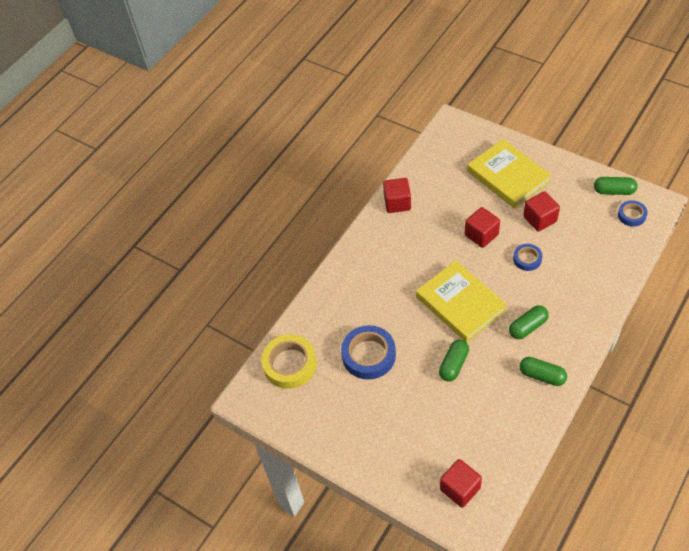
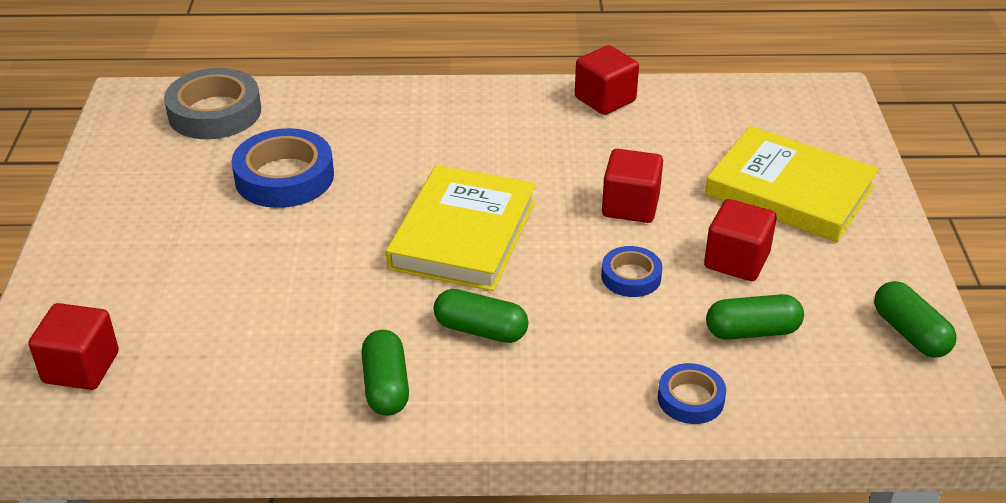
camera: 50 degrees right, 15 degrees down
(290, 364) = (215, 112): yellow tape -> grey tape
(453, 365) = (331, 271): green capsule -> green capsule (752, 331)
(508, 176) = (789, 191): yellow book -> yellow book turned 75 degrees counterclockwise
(631, 215) = (878, 379): blue tape -> blue tape (690, 399)

